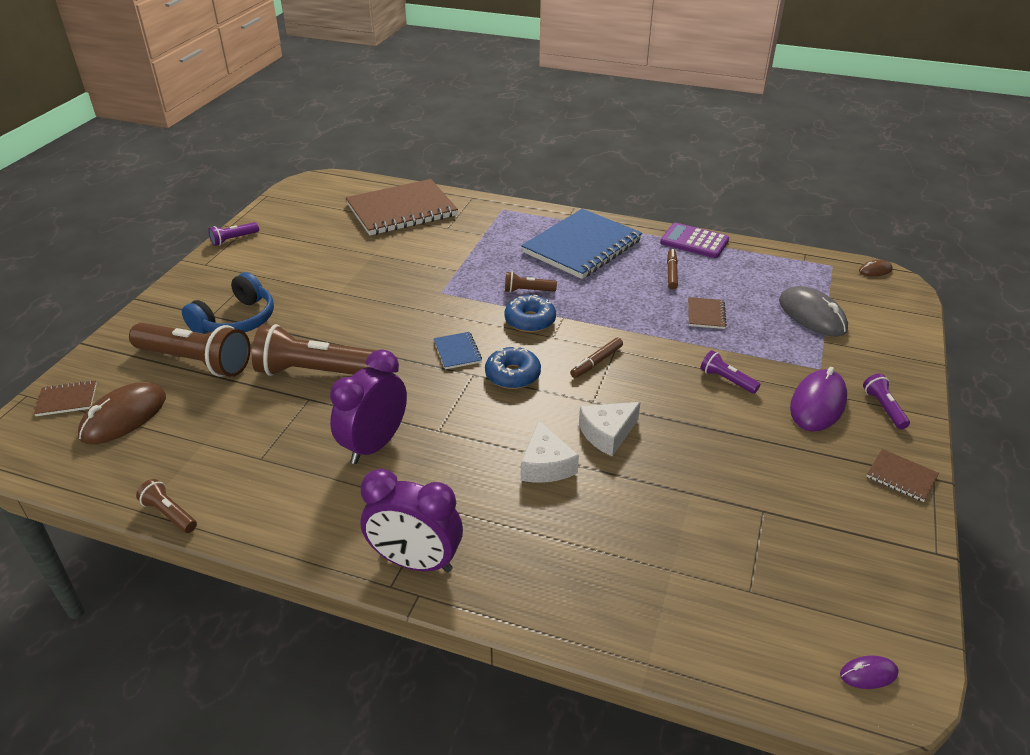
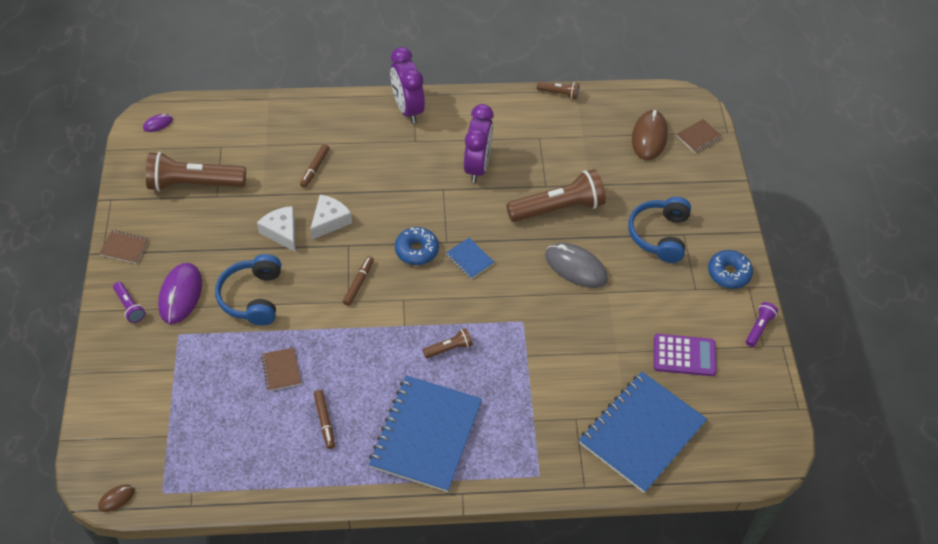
camera: 155 degrees right, 15 degrees up
(195, 361) = (650, 190): brown flashlight -> brown flashlight (194, 184)
(401, 210) = (642, 433): brown notebook -> blue notebook
(415, 562) = (407, 109): purple clock -> purple clock turned 105 degrees counterclockwise
(530, 320) = (430, 311): blue donut -> blue donut (728, 273)
(546, 465) = (361, 186): white cheese -> white cheese (282, 232)
(604, 508) = (315, 168): none -> brown marker
(694, 241) = (312, 486): purple calculator -> purple calculator (684, 355)
(727, 380) = (252, 297): purple flashlight -> blue headphones
(812, 315) = (184, 401): grey mouse -> grey mouse (576, 267)

